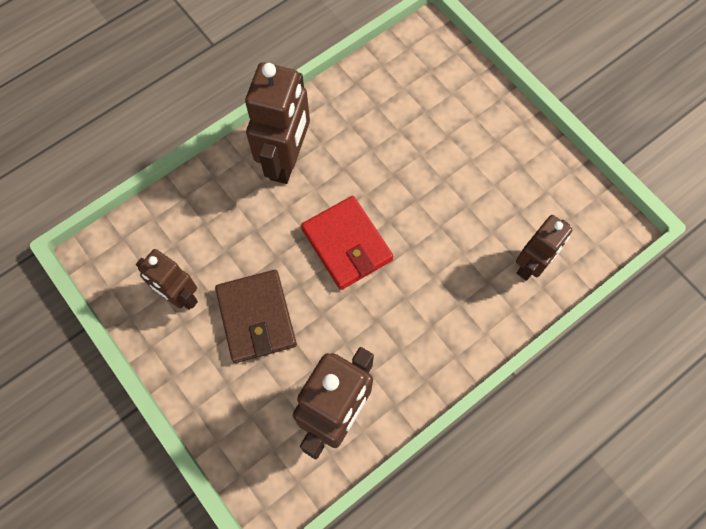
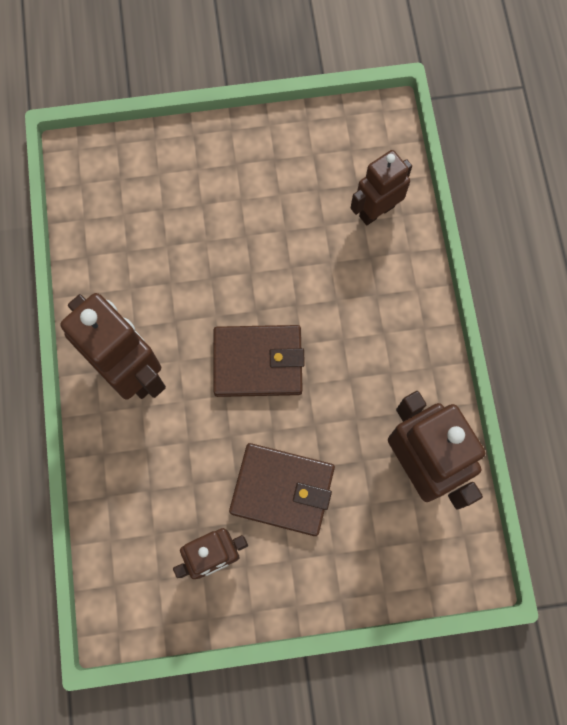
camera: 60 degrees left, 5 degrees up
(347, 244) = (258, 362): red wallet -> brown wallet
(531, 265) = (376, 211): brown robot -> brown robot turned 105 degrees counterclockwise

